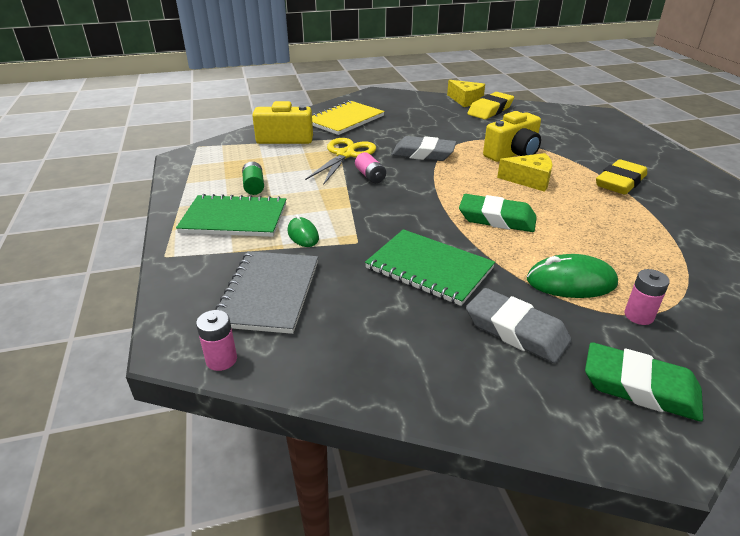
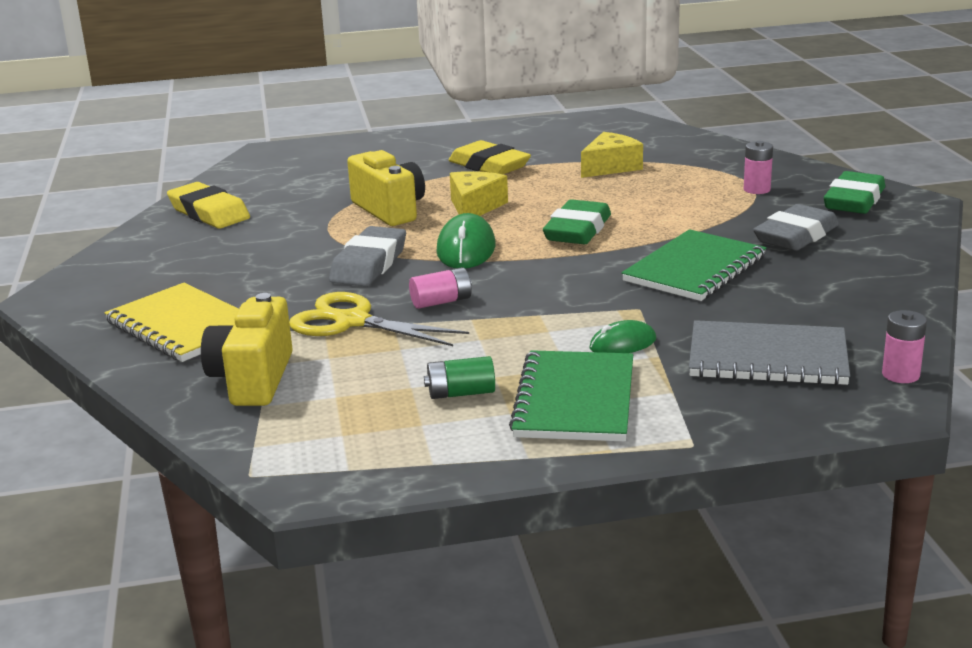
camera: 85 degrees left, 10 degrees down
(465, 100) = (150, 227): yellow cheese -> yellow cheese (610, 167)
(571, 282) = (708, 208): green mouse -> green mouse (466, 249)

